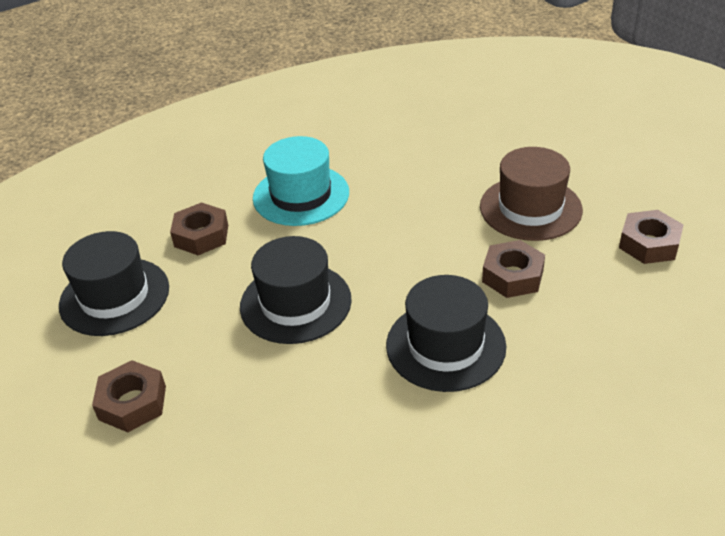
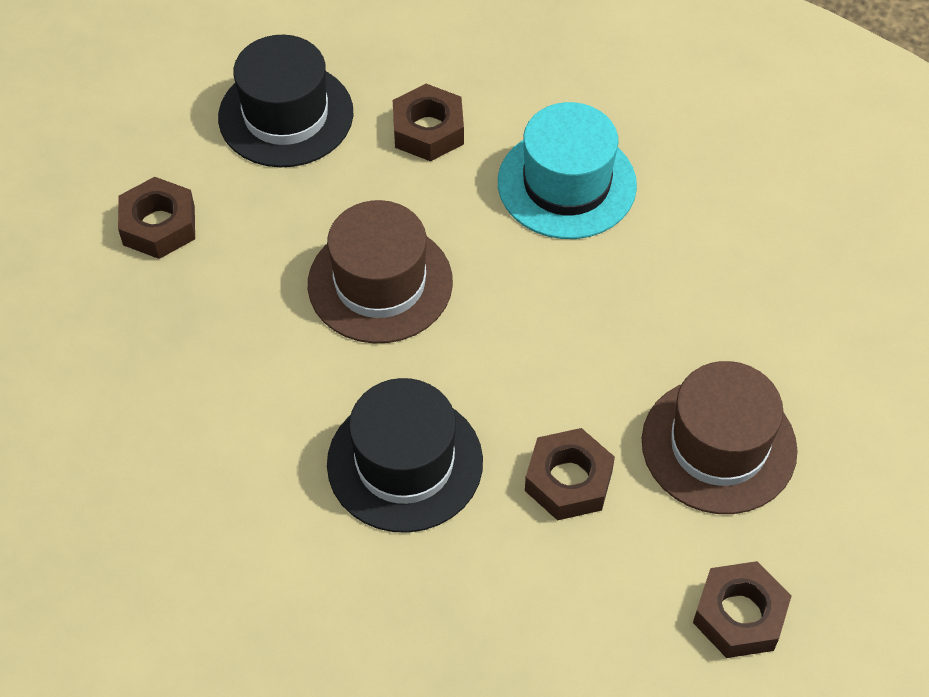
camera: 55 degrees right, 15 degrees up
(295, 303) = (380, 283): black hat -> brown hat

